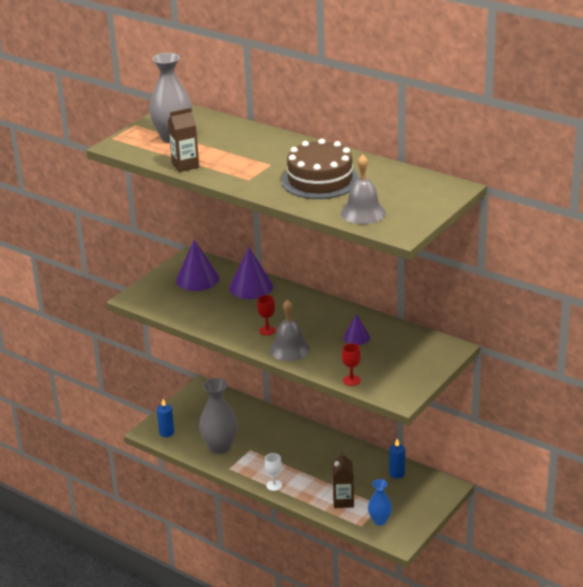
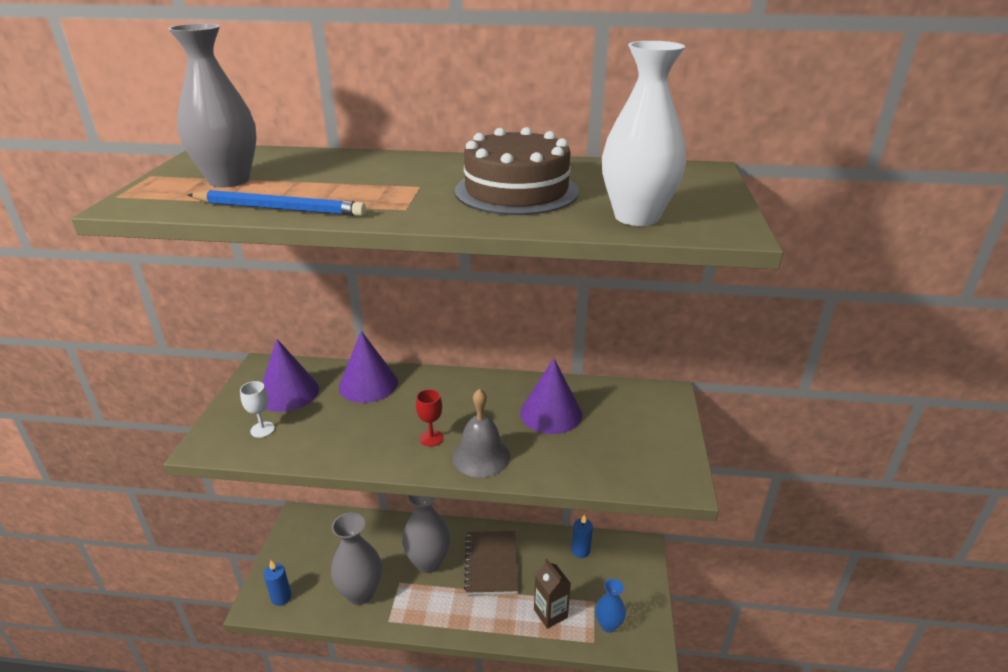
camera: 30 degrees left, 0 degrees up
(185, 165) = (279, 209): brown carton -> blue pencil
(274, 485) = (457, 624): white goblet -> white goblet (262, 429)
(278, 444) = (428, 562): none -> grey vase
(322, 460) = (491, 564): none -> brown notebook
(351, 380) = (599, 477): red goblet -> none
(356, 337) = (551, 413): purple cone -> purple cone, size x1.75
(363, 213) = (636, 217): grey bell -> white vase

